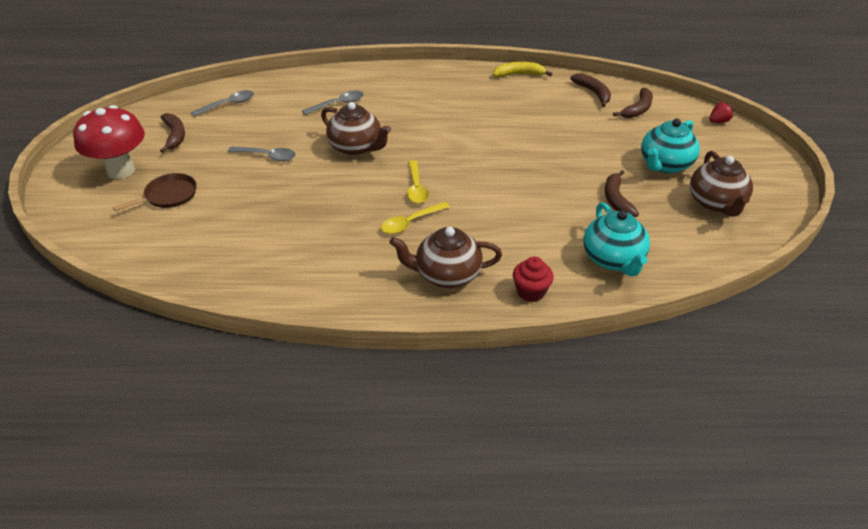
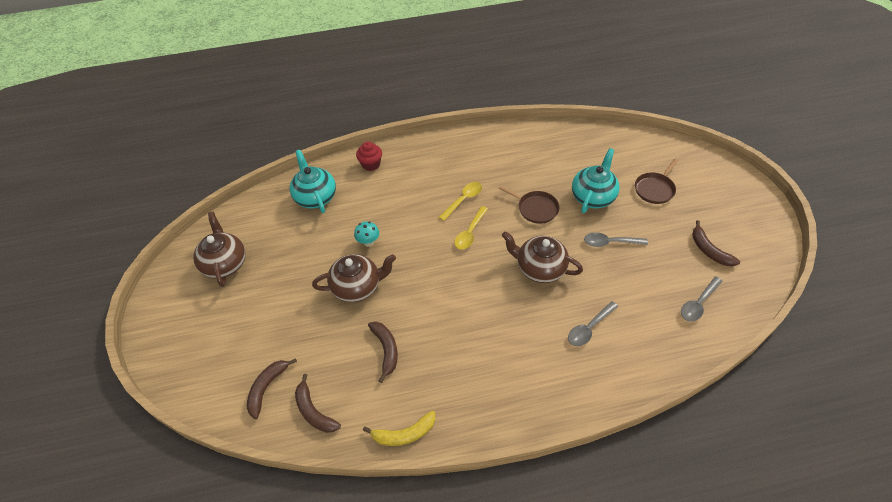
camera: 170 degrees right, 10 degrees up
(121, 171) = (714, 204): red mushroom -> none
(326, 199) = (535, 208): none -> brown pan
(416, 188) = (470, 233): yellow spoon -> yellow spoon turned 135 degrees counterclockwise
(446, 275) = (426, 166): brown teapot -> brown teapot (357, 287)
(540, 197) = (368, 242): none -> turquoise mushroom
(616, 200) = (306, 252): brown banana -> brown banana (386, 350)
(665, 165) = (257, 302): turquoise teapot -> turquoise teapot (593, 197)
(718, 121) = (183, 383): red strawberry -> none

